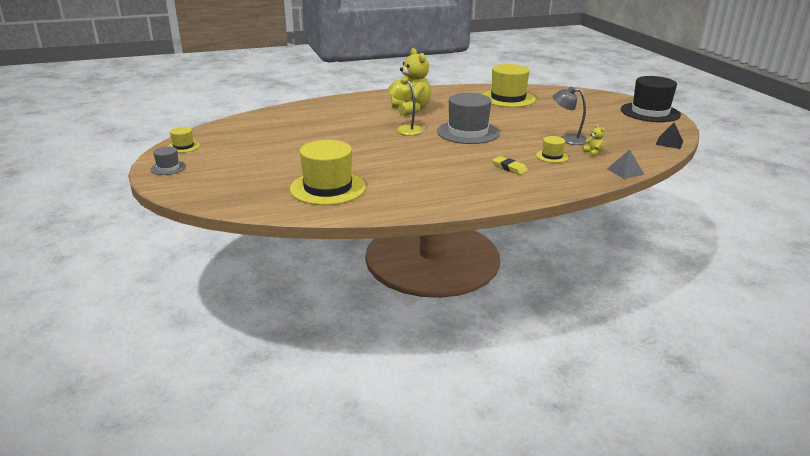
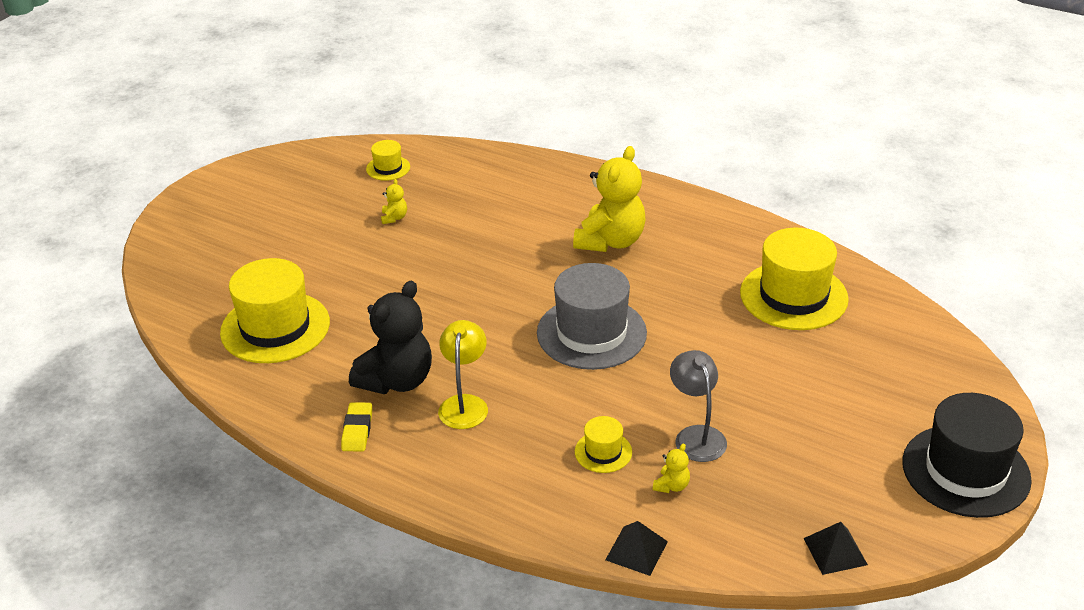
camera: 50 degrees right, 10 degrees up
(168, 168) = (206, 197): grey hat -> none
(183, 146) = (269, 168): yellow hat -> yellow hat (388, 168)
(298, 137) = (394, 218): none -> yellow teddy bear
(405, 129) = (530, 277): yellow lamp -> yellow lamp (464, 404)
(428, 176) = (397, 380): none -> black teddy bear
(509, 168) = (508, 433): yellow eraser -> yellow eraser (357, 430)
(625, 171) = (636, 550): grey pyramid -> black pyramid

